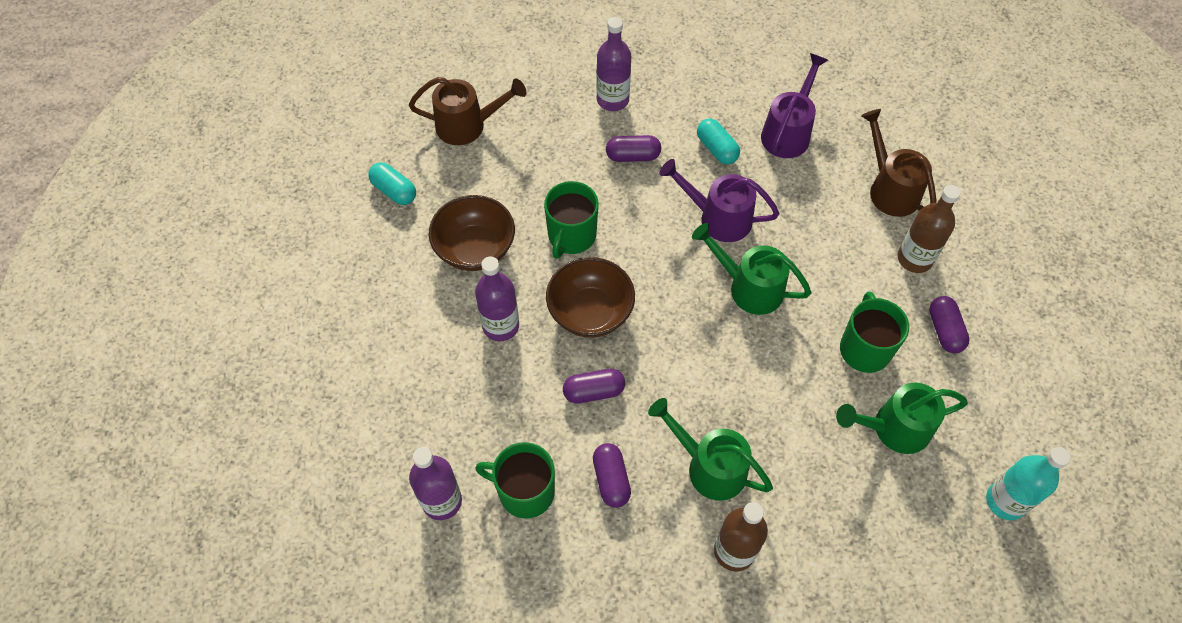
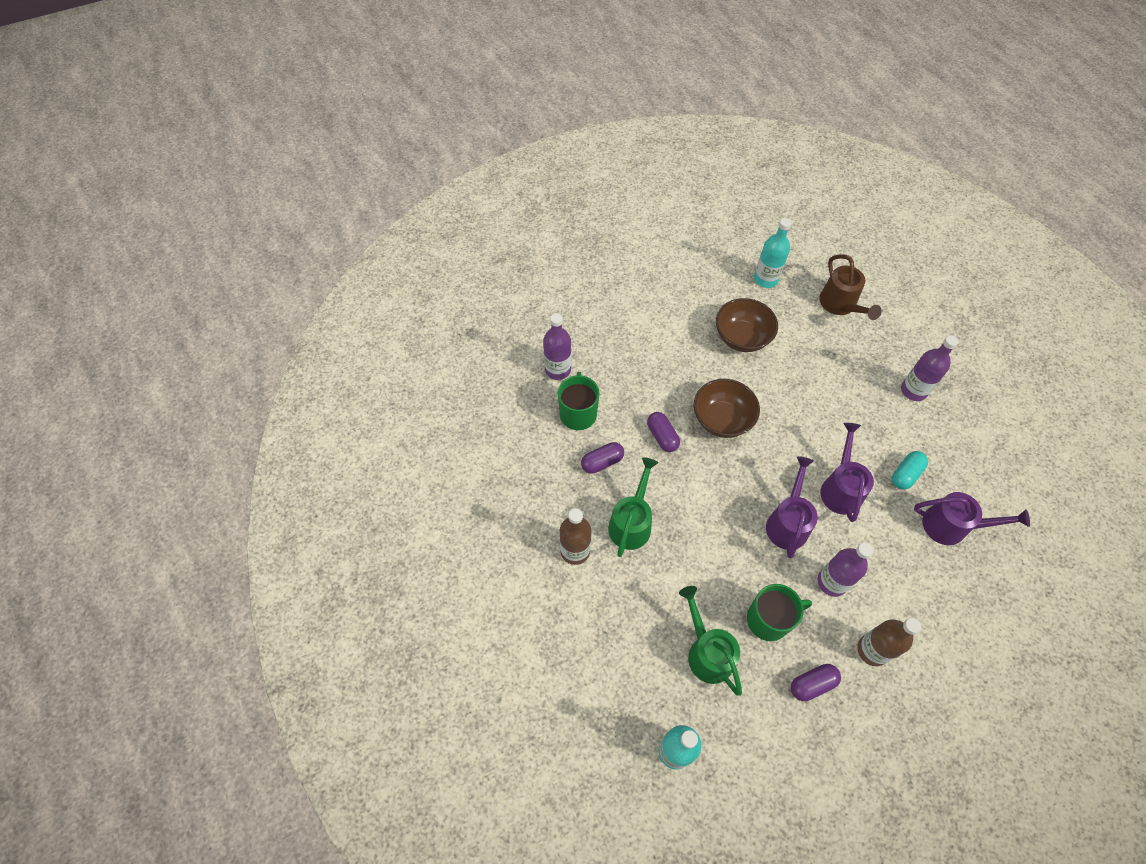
camera: 75 degrees right, 0 degrees up
(394, 191) = (765, 279): turquoise capsule -> turquoise bottle
(501, 326) = (689, 368): purple bottle -> purple bottle (832, 582)
(571, 236) = (778, 393): green mug -> none
(633, 156) = (868, 416): purple capsule -> none
(748, 287) = (788, 522): green watering can -> purple watering can
(889, 188) = (935, 620): brown watering can -> none

